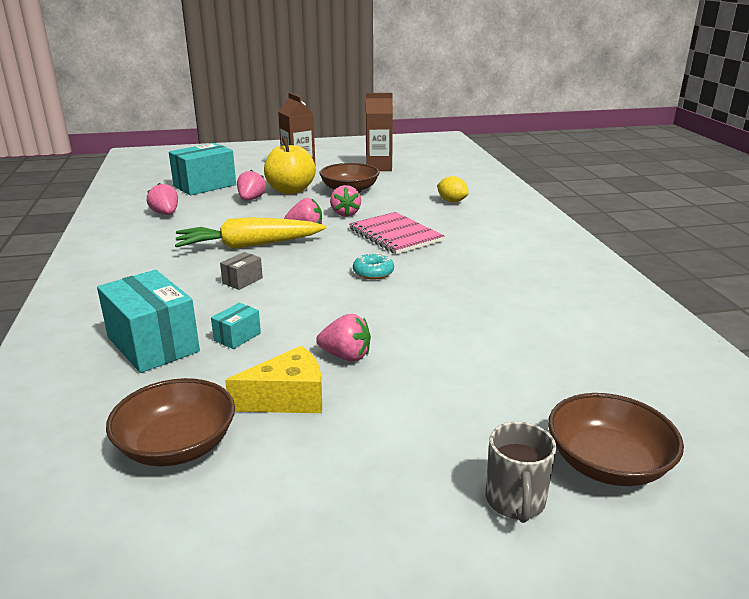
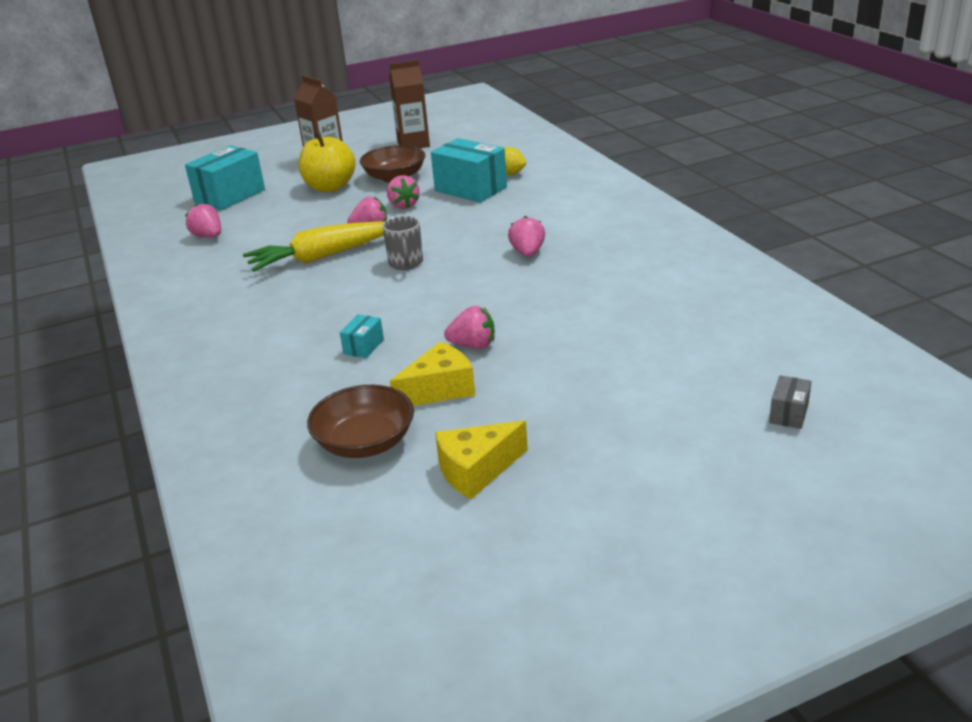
camera: 10 degrees left, 5 degrees up
(153, 344) = (287, 368): turquoise box -> turquoise box (470, 189)
(242, 280) = (336, 294): grey box -> grey box (788, 414)
(251, 199) = (292, 205): pink strawberry -> pink strawberry (527, 253)
(278, 512) = (476, 470): none -> yellow cheese
(373, 272) = (462, 264): turquoise donut -> none
(395, 235) = (466, 221): pink notebook -> none
(515, 501) = (656, 427): grey mug -> grey mug (406, 263)
(607, 463) = (718, 387): brown bowl -> none

